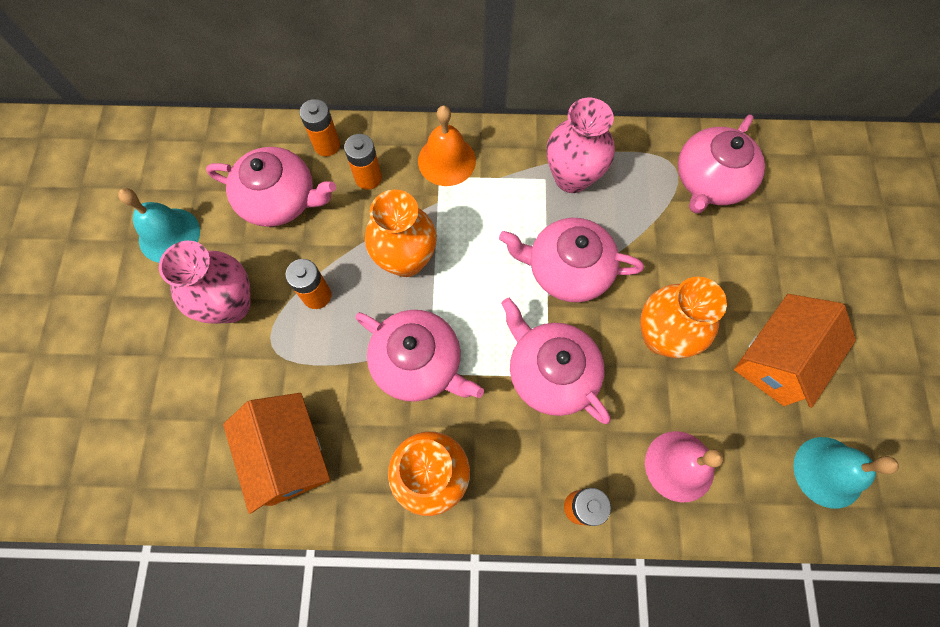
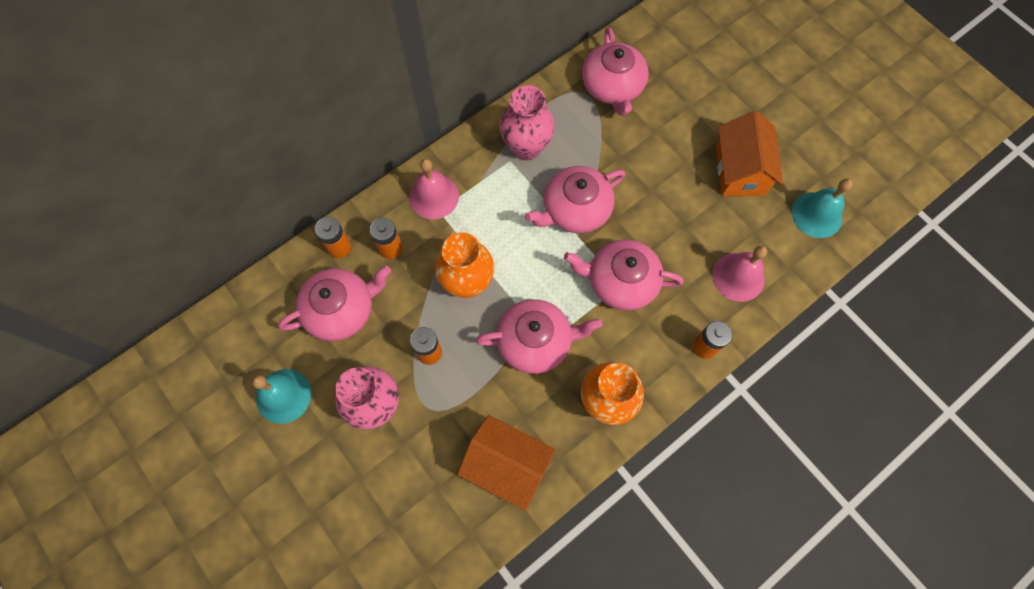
camera: 40 degrees left, 0 degrees up
(446, 160) = (434, 196): orange bell -> pink bell
(661, 336) = (665, 208): orange vase -> none

